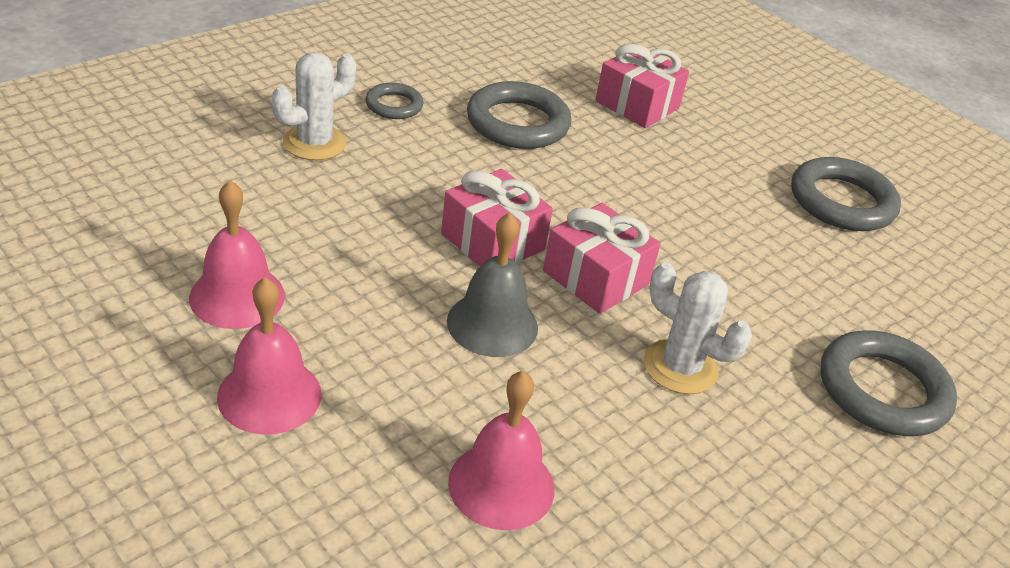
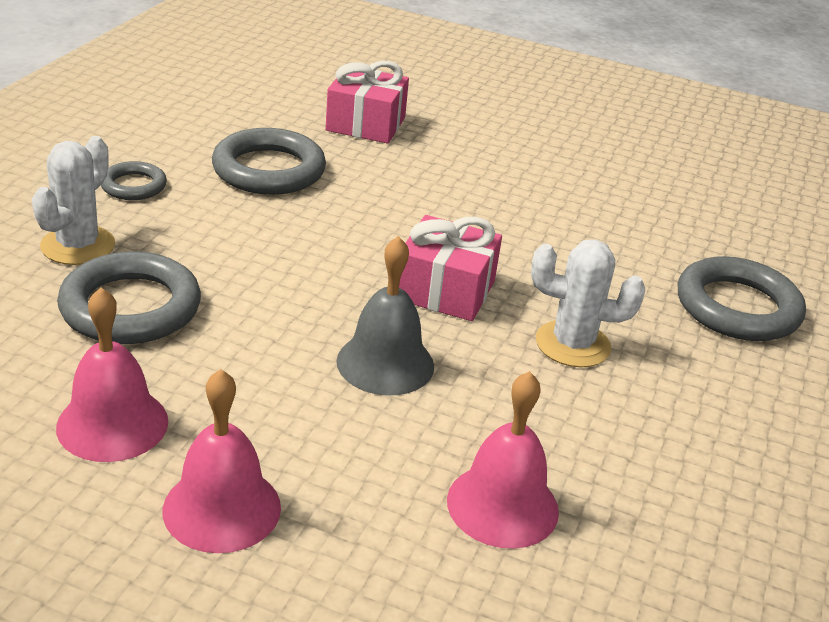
camera: 25 degrees left, 5 degrees down
(493, 241) = (328, 287): pink gift -> none
(841, 201) = (595, 161): grey ring -> grey ring (130, 307)

